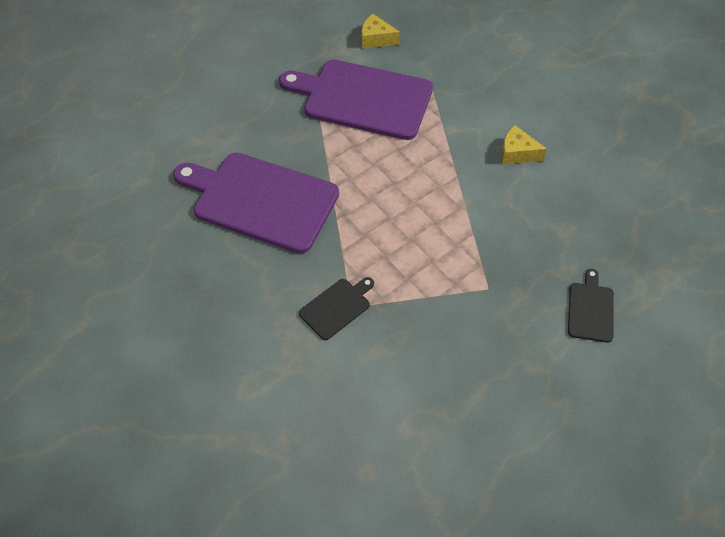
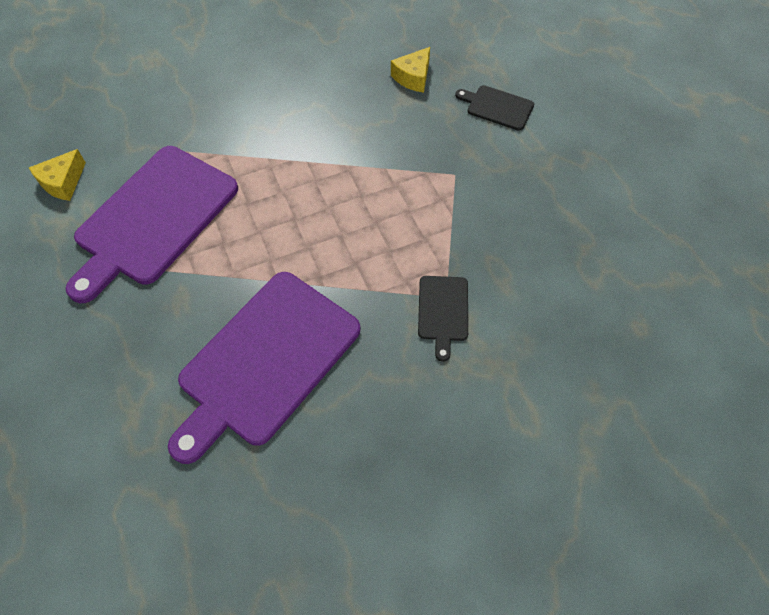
camera: 75 degrees left, 5 degrees up
(337, 307) = (443, 311): black cutting board -> black cutting board turned 150 degrees counterclockwise
(517, 153) = (298, 105): yellow cheese -> yellow cheese (413, 77)

